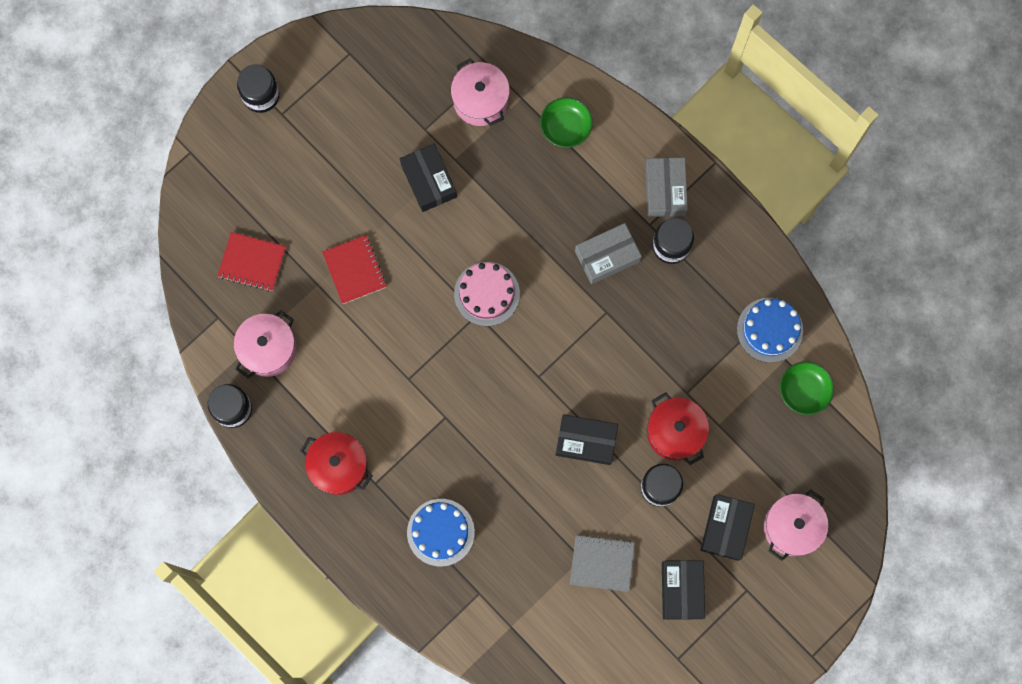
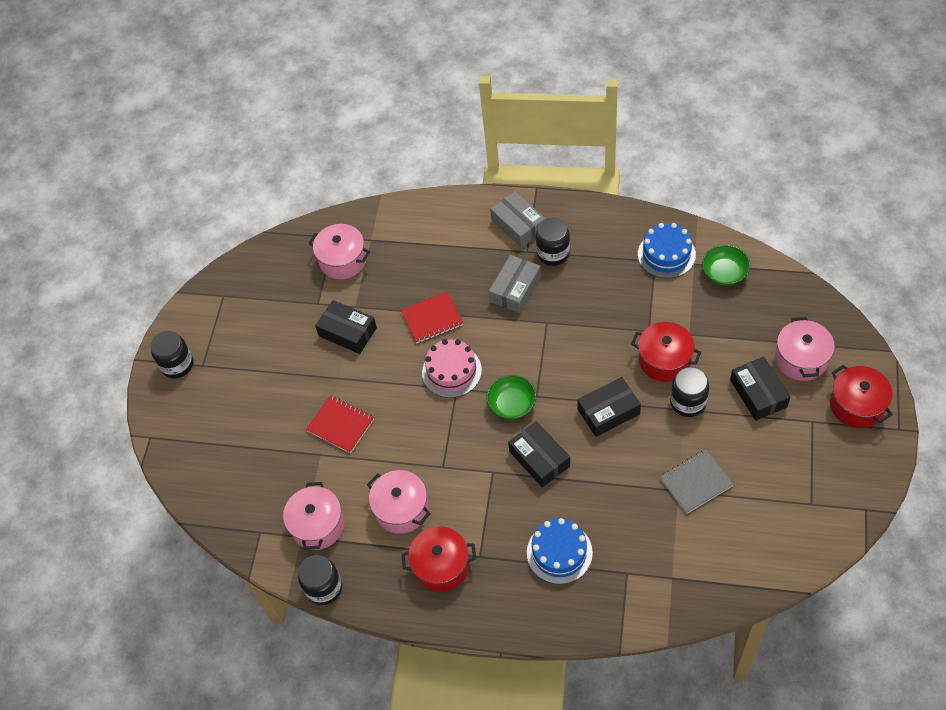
camera: 30 degrees left, 20 degrees down
(252, 262) = (257, 475): red notebook -> red notebook (432, 318)
(345, 390) = (401, 509): none -> pink pot
(565, 127) = (417, 236): green bowl -> green bowl (512, 404)
(682, 590) = (768, 456): black box -> black box (539, 459)
(797, 607) = (856, 405): none -> red pot

